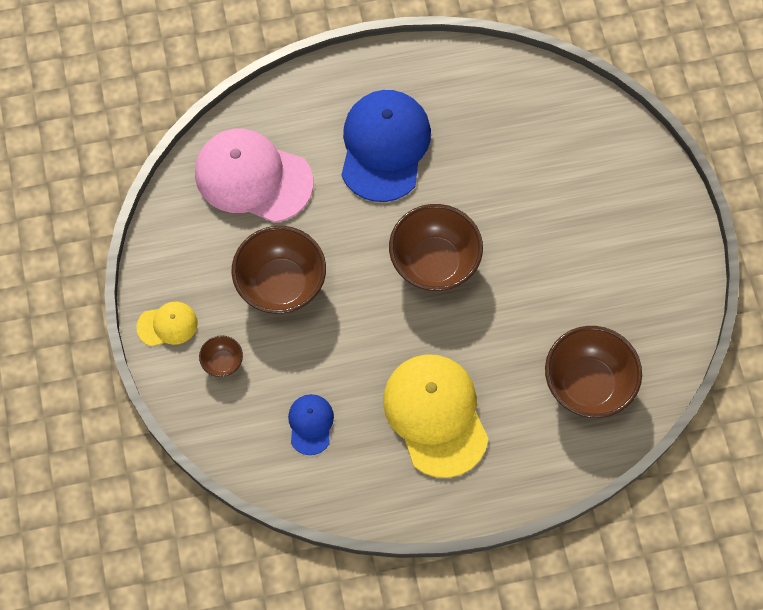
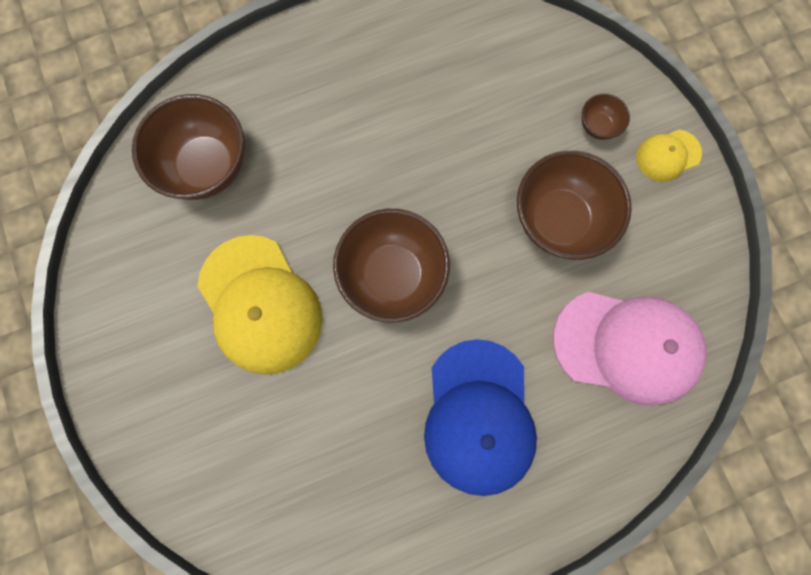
camera: 170 degrees right, 10 degrees up
(310, 424) = (490, 80): blue cap -> none
(435, 415) = (364, 109): yellow cap -> yellow cap (260, 304)

